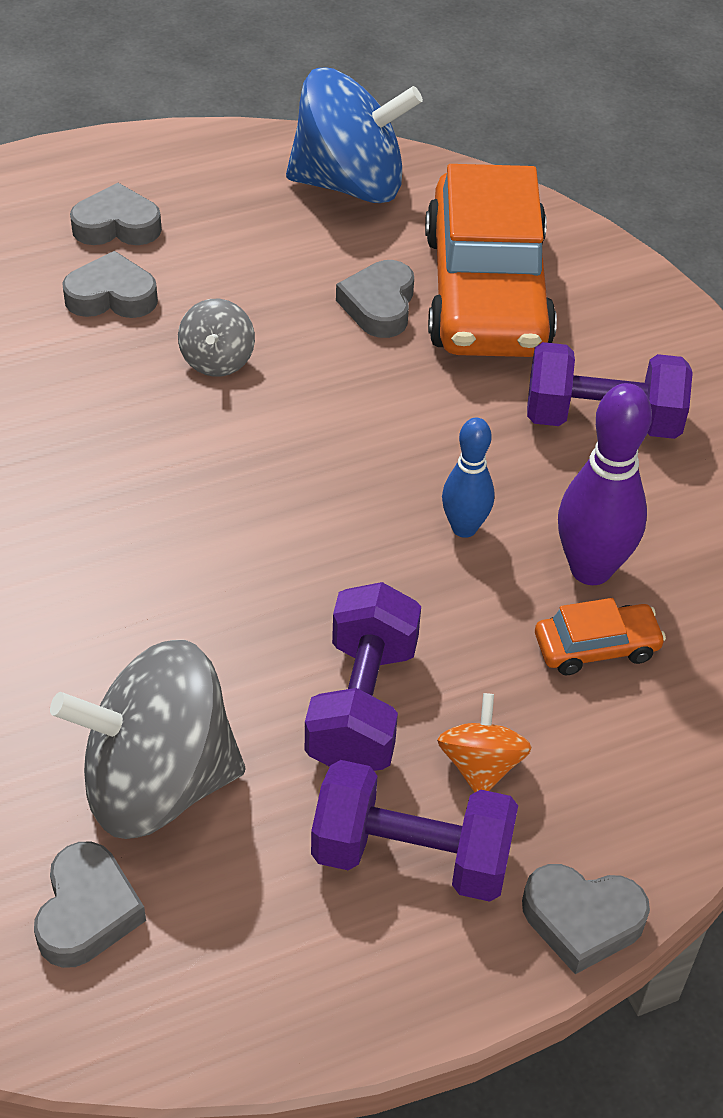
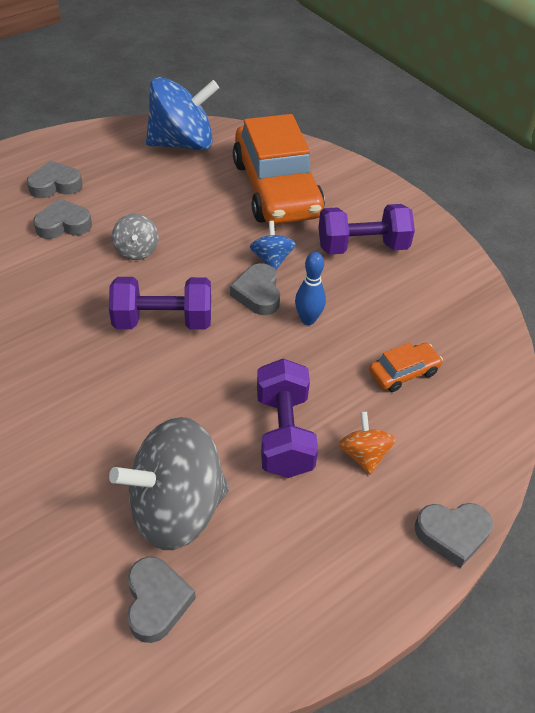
camera: 15 degrees left, 0 degrees up
(379, 305) = (220, 205): grey heart -> grey heart (258, 294)
(411, 856) = (342, 519): purple dumbbell -> purple dumbbell (163, 321)
(437, 414) = (271, 259): none -> blue spinning top
(591, 569) = (385, 329): purple bowling pin -> none

